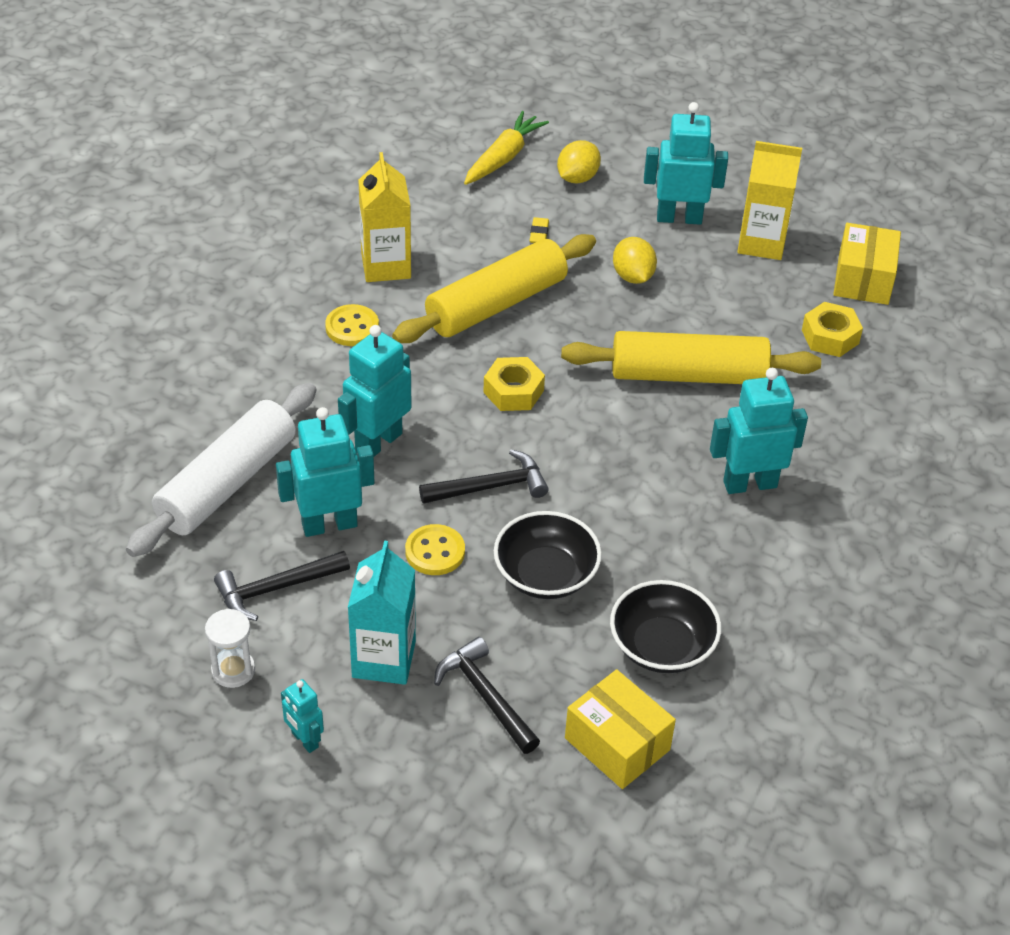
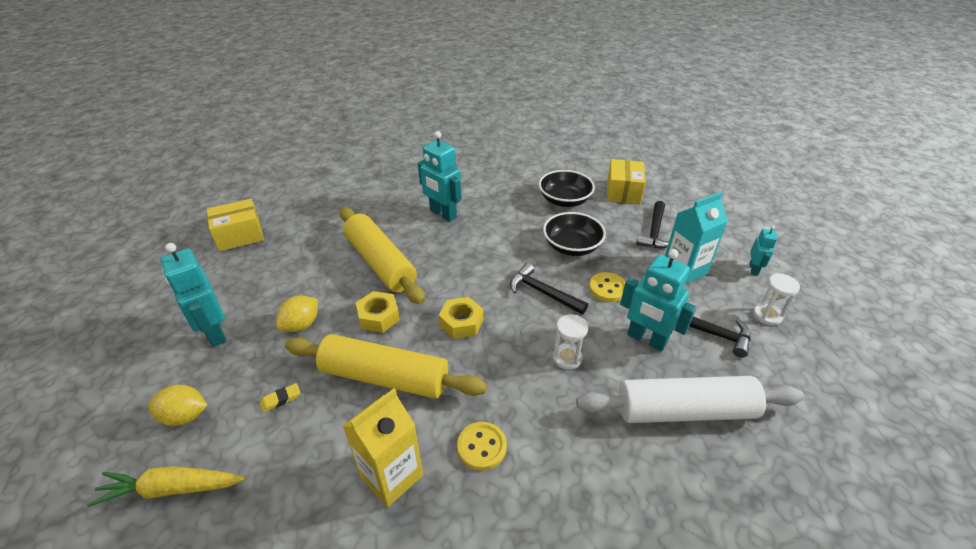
camera: 125 degrees left, 5 degrees down
(378, 442) = (567, 358): turquoise robot -> white hourglass
(761, 243) = (224, 285): yellow carton -> none
(830, 337) = (304, 229): yellow nut -> yellow nut (379, 317)

